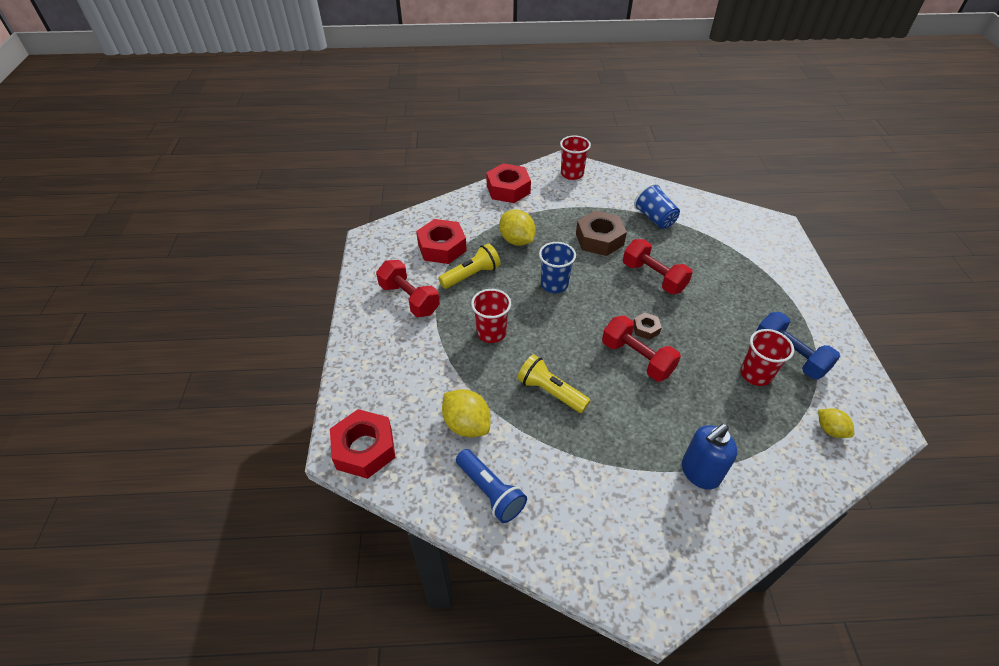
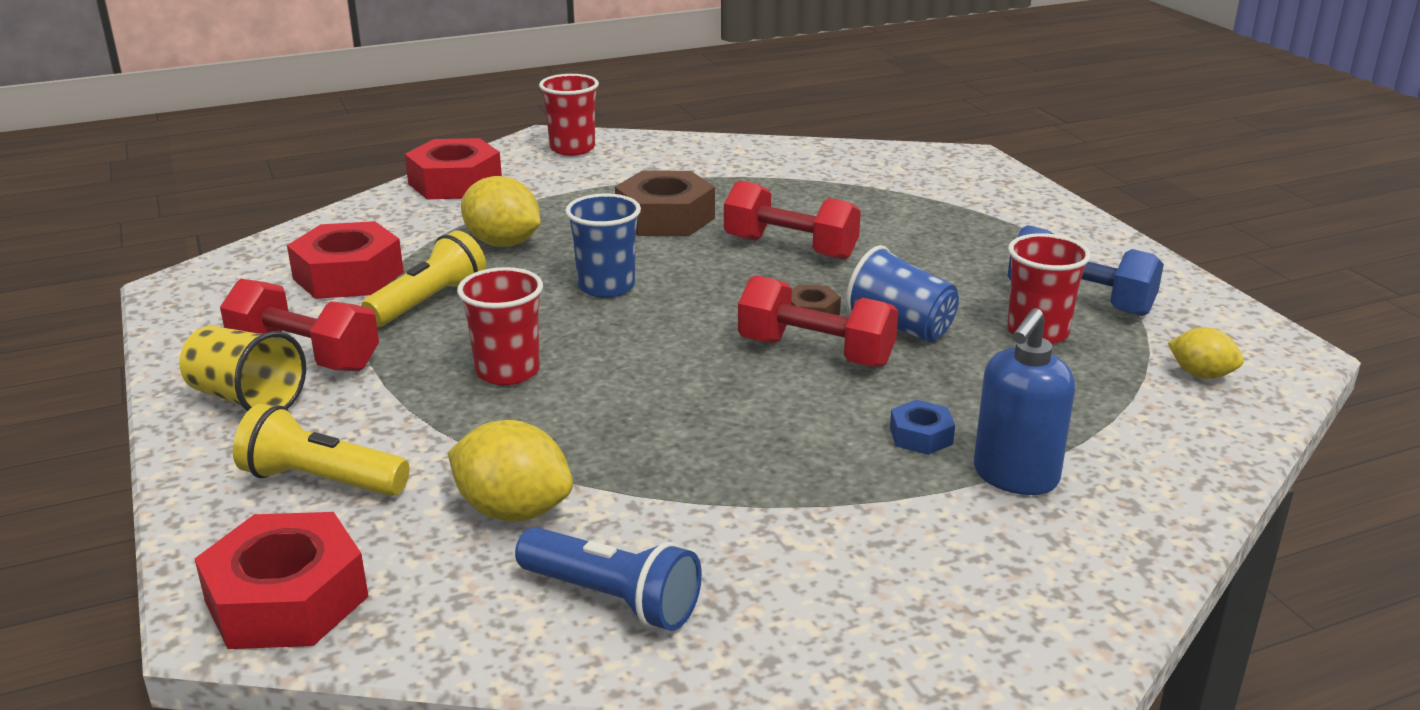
camera: 20 degrees left, 20 degrees down
(379, 321) = (247, 399): none -> yellow cup
(550, 391) = (670, 428): yellow flashlight -> yellow flashlight (321, 480)
(654, 218) = (753, 179): blue cup -> blue cup (900, 327)
(665, 431) = (921, 436): none -> blue nut

